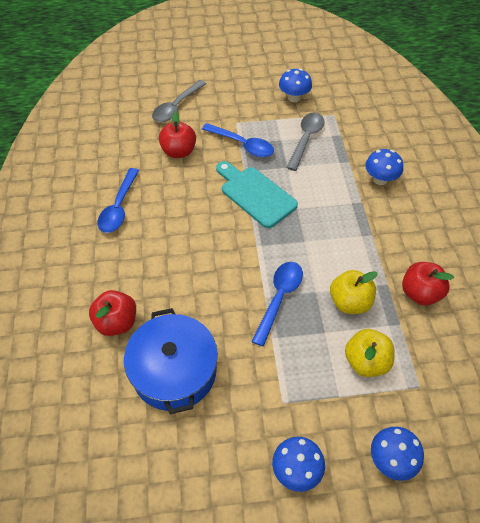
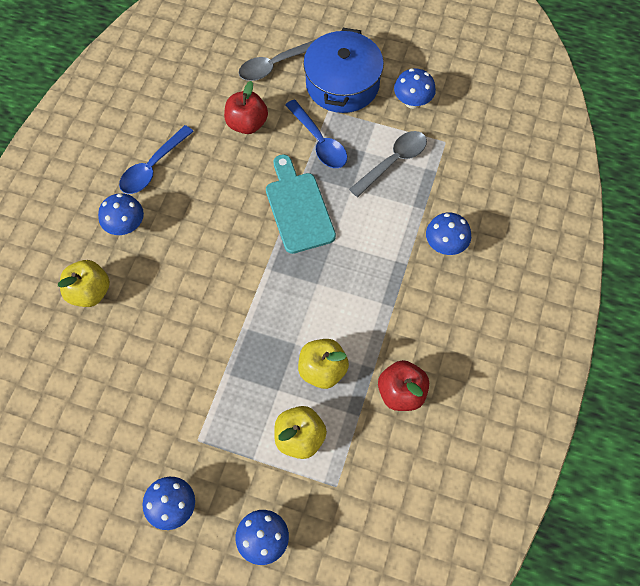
camera: 25 degrees right, 10 degrees up
(117, 322) = (89, 292): red apple -> yellow apple
(120, 259) = (126, 226): none -> blue mushroom
(174, 371) = (116, 364): blue pot -> blue pot (342, 84)
(279, 298) = (255, 335): blue spoon -> none

